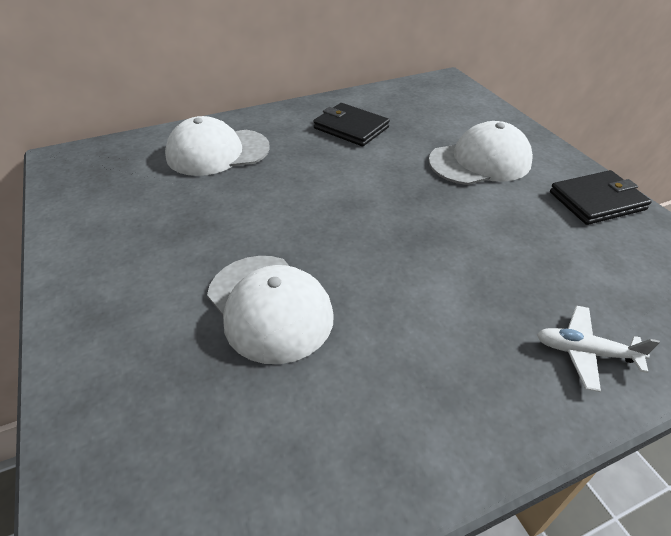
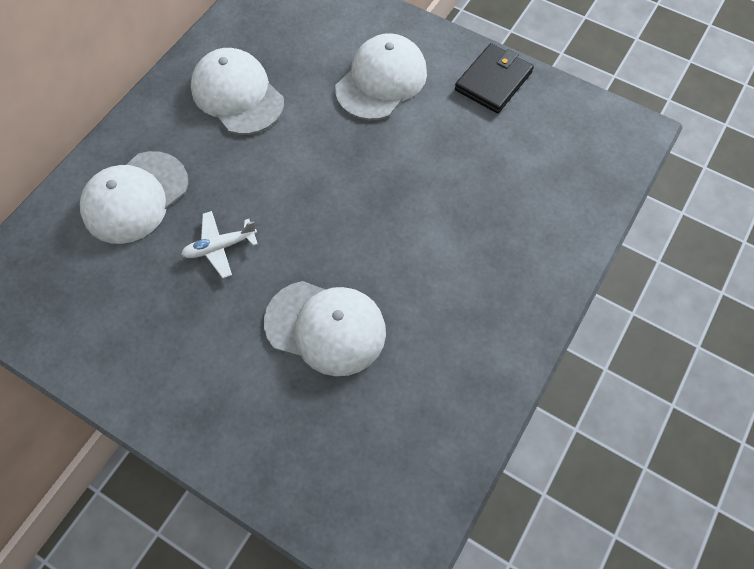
camera: 35 degrees left, 20 degrees up
(351, 128) = (237, 95): black wallet -> white cap
(585, 352) = (548, 234): white plane -> white plane (220, 247)

